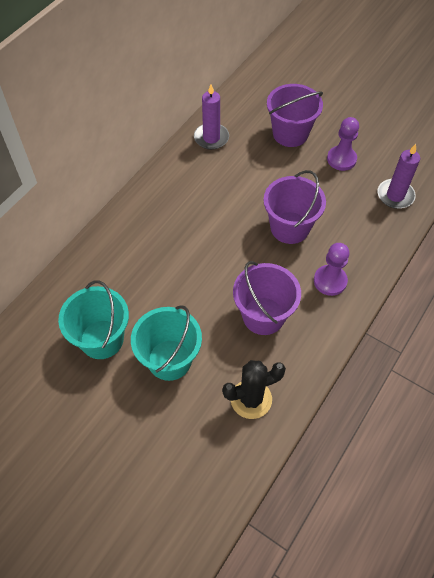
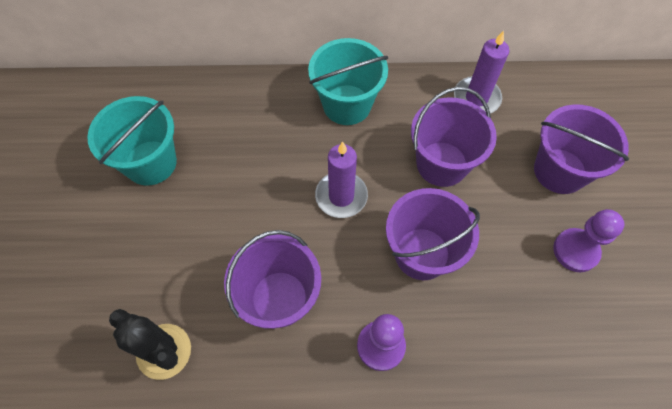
camera: 55 degrees right, 5 degrees up
(169, 360) = (164, 238): turquoise bucket -> turquoise bucket (347, 105)
(241, 182) = (442, 164): none -> purple bucket
(395, 195) = (579, 352): purple candle -> purple candle (341, 196)

